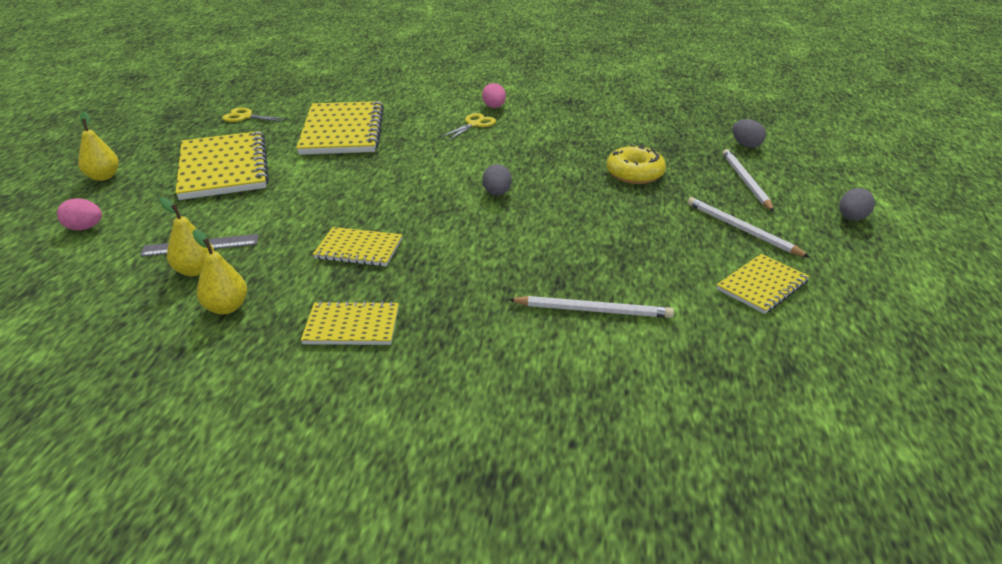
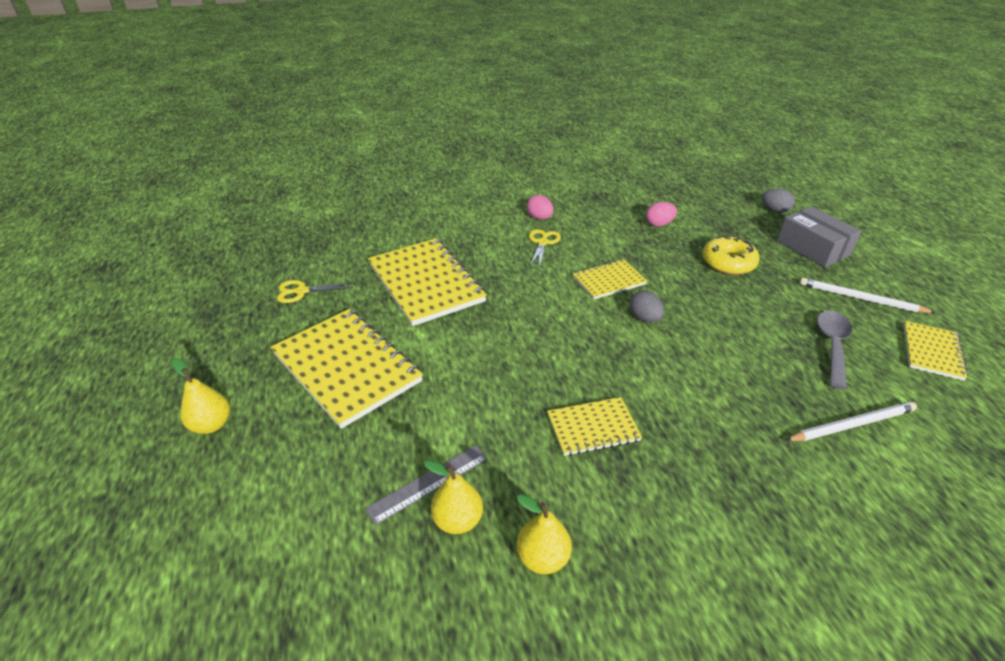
camera: 25 degrees left, 5 degrees up
(85, 228) = (263, 508): pink egg -> pink egg (659, 224)
(352, 326) = (685, 528): yellow notebook -> yellow notebook (608, 281)
(656, 254) = (832, 346): none -> grey spoon
(745, 181) = (812, 248): white pencil -> grey box
(852, 218) = (915, 264): grey egg -> none

